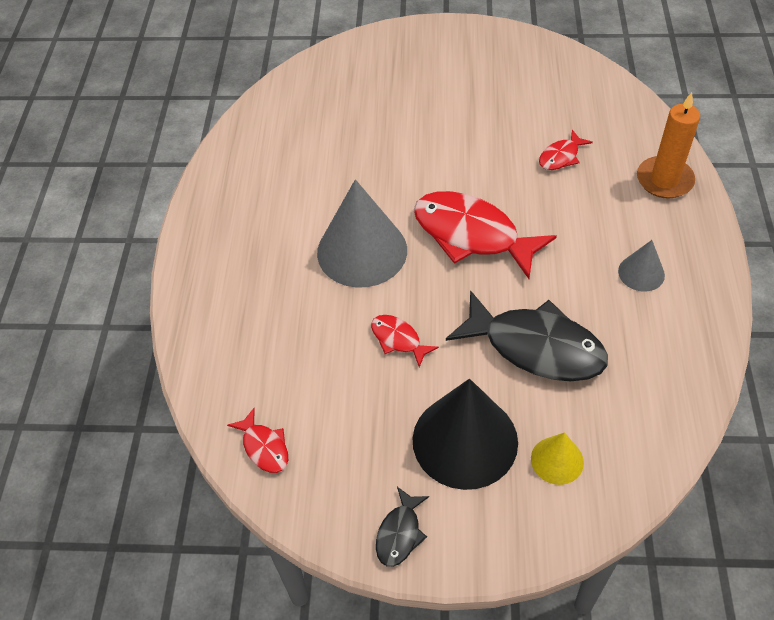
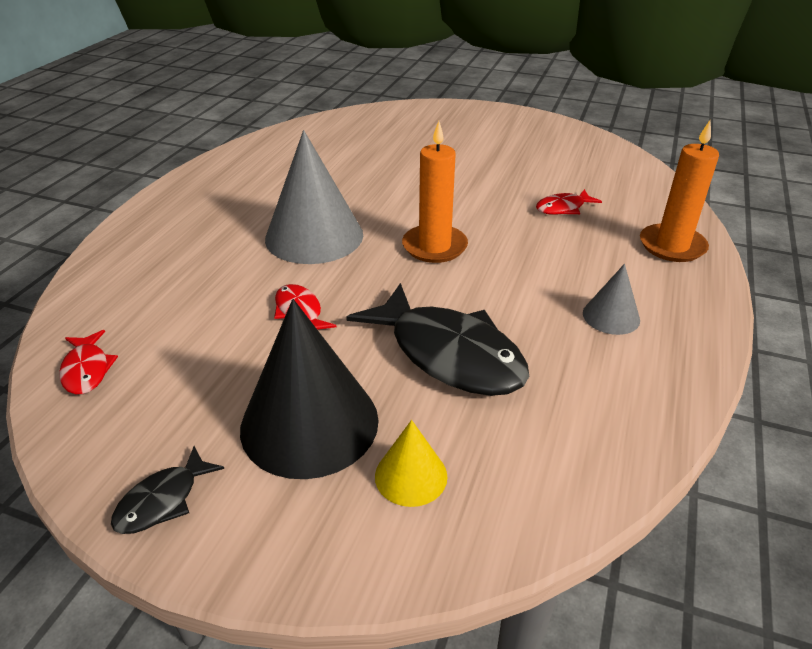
camera: 15 degrees right, 15 degrees down
(472, 235) = (434, 247): red fish -> orange candle

